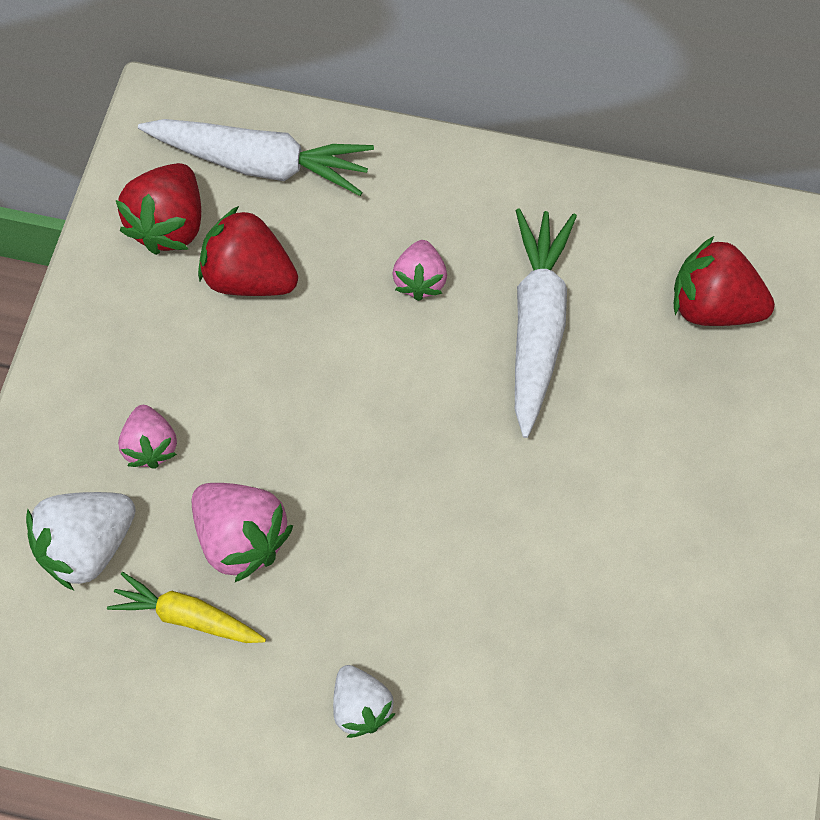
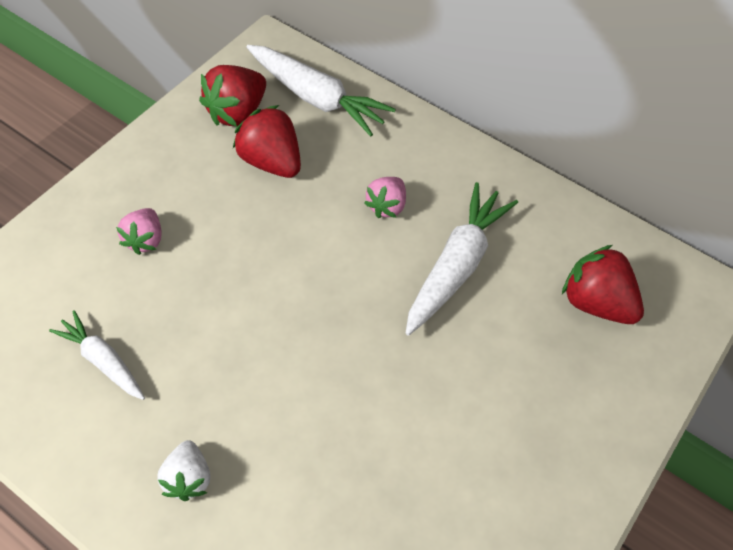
camera: 20 degrees right, 10 degrees down
(88, 545) = (65, 286): white strawberry -> none
(187, 616) = (103, 361): yellow carrot -> white carrot
(242, 537) = (171, 324): pink strawberry -> none

